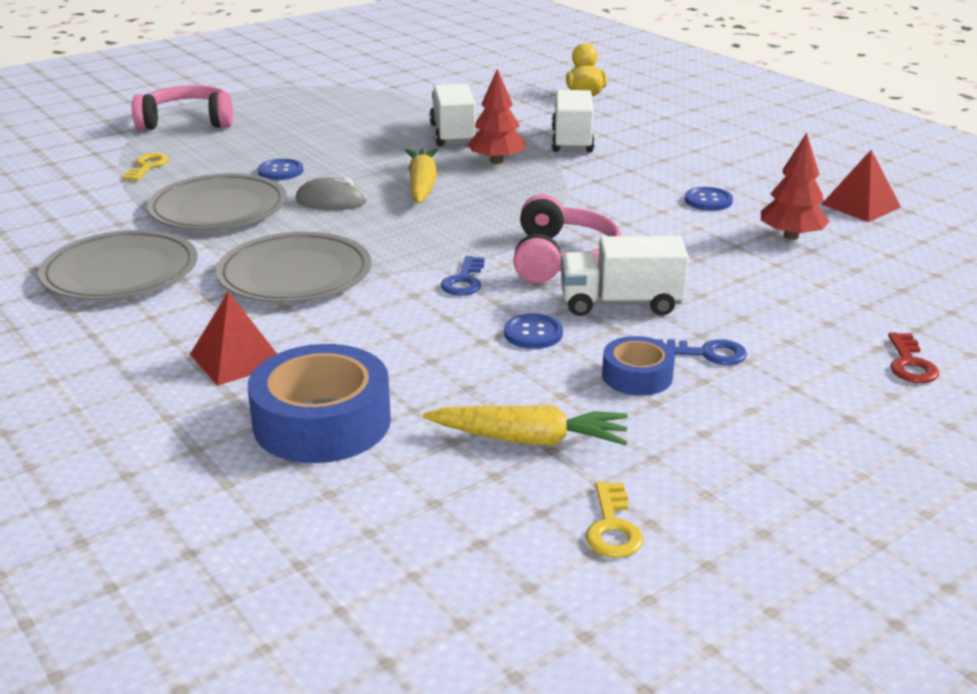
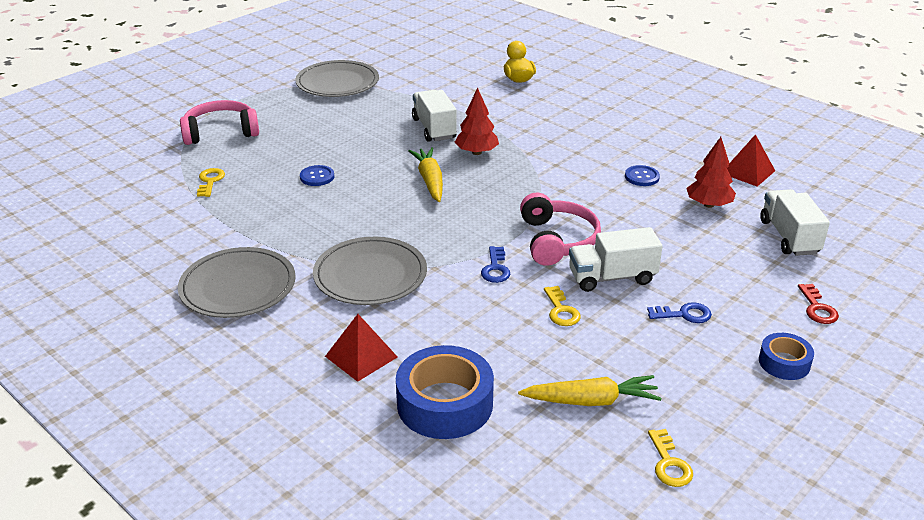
camera: 10 degrees left, 5 degrees up
(218, 208) = (285, 218): grey plate -> grey plate (337, 83)
(331, 201) = (368, 203): grey mouse -> none
(533, 333) = (561, 310): blue button -> yellow key
(572, 141) = (525, 127): white truck -> white truck (789, 237)
(637, 376) = (644, 339): blue tape -> blue tape (784, 363)

